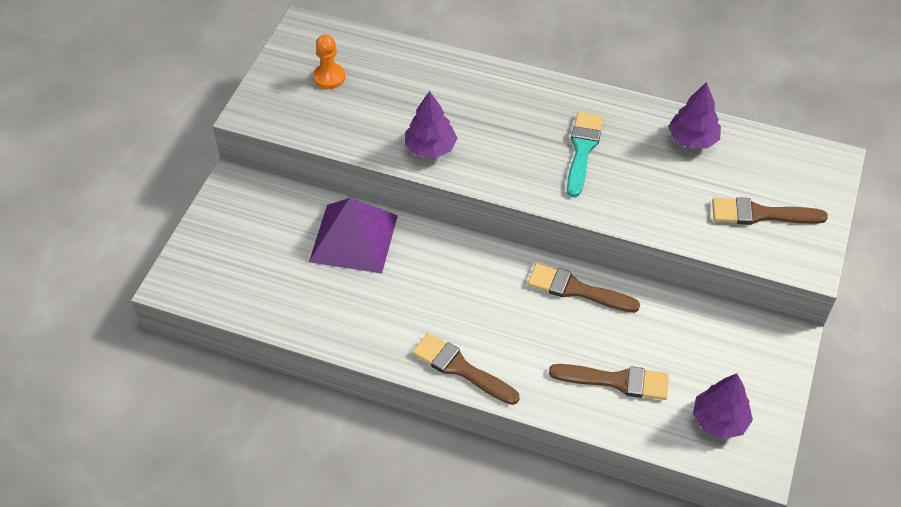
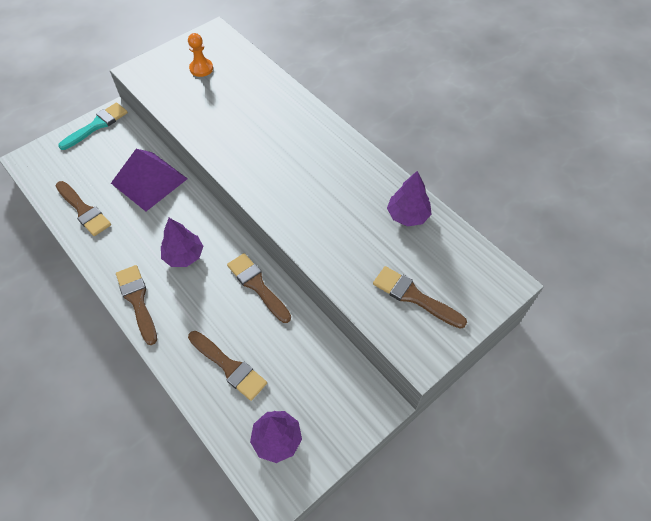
camera: 30 degrees right, 5 degrees up
(305, 306) = (84, 210): none -> brown brush
(430, 148) = (222, 140): purple tree -> purple tree (184, 255)
(582, 150) = (321, 187): turquoise brush -> turquoise brush (97, 125)

